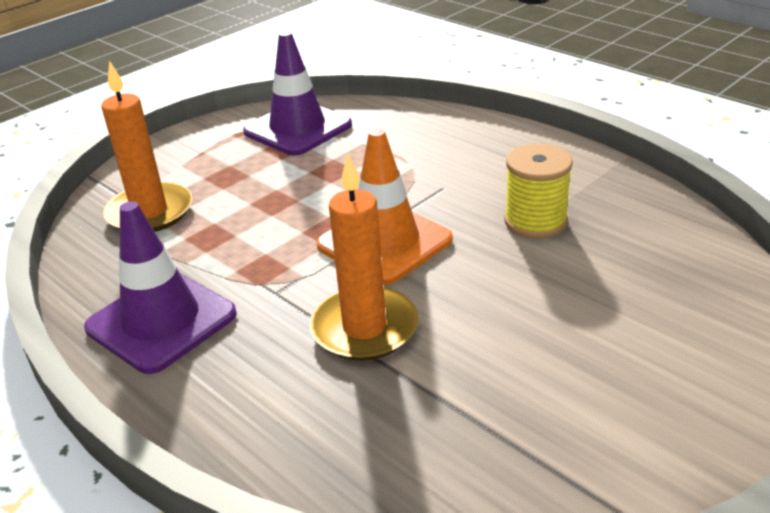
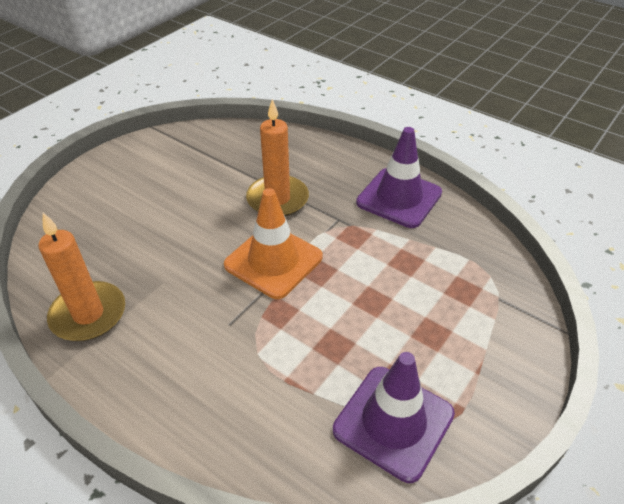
camera: 170 degrees right, 10 degrees up
(150, 212) = (471, 285): orange candle -> orange candle (88, 314)
(535, 221) = (159, 286): yellow spool -> none

